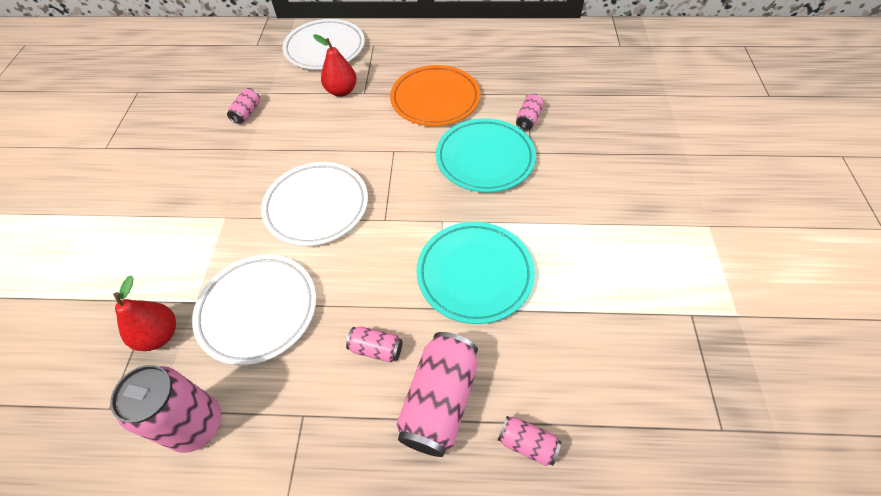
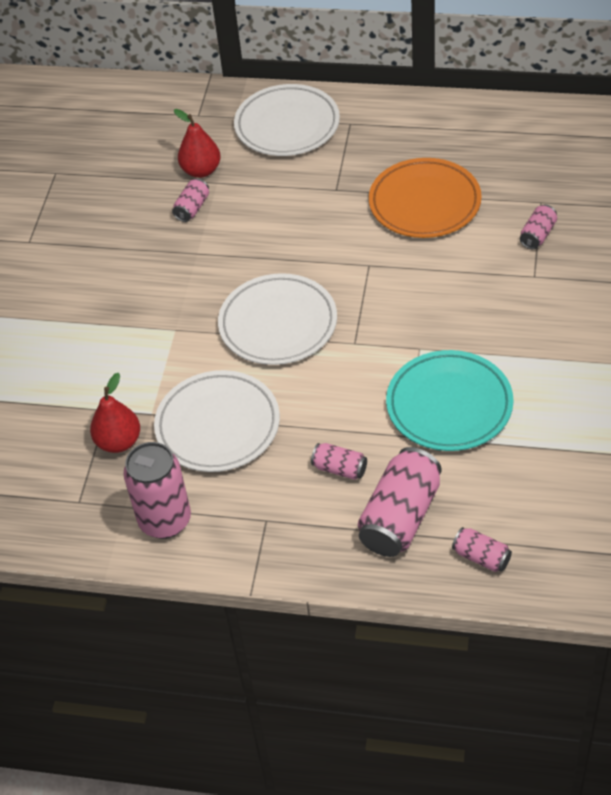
camera: 10 degrees right, 5 degrees down
(341, 91) = (308, 185): red pear -> red pear (201, 170)
(485, 159) = (477, 281): turquoise plate -> none

